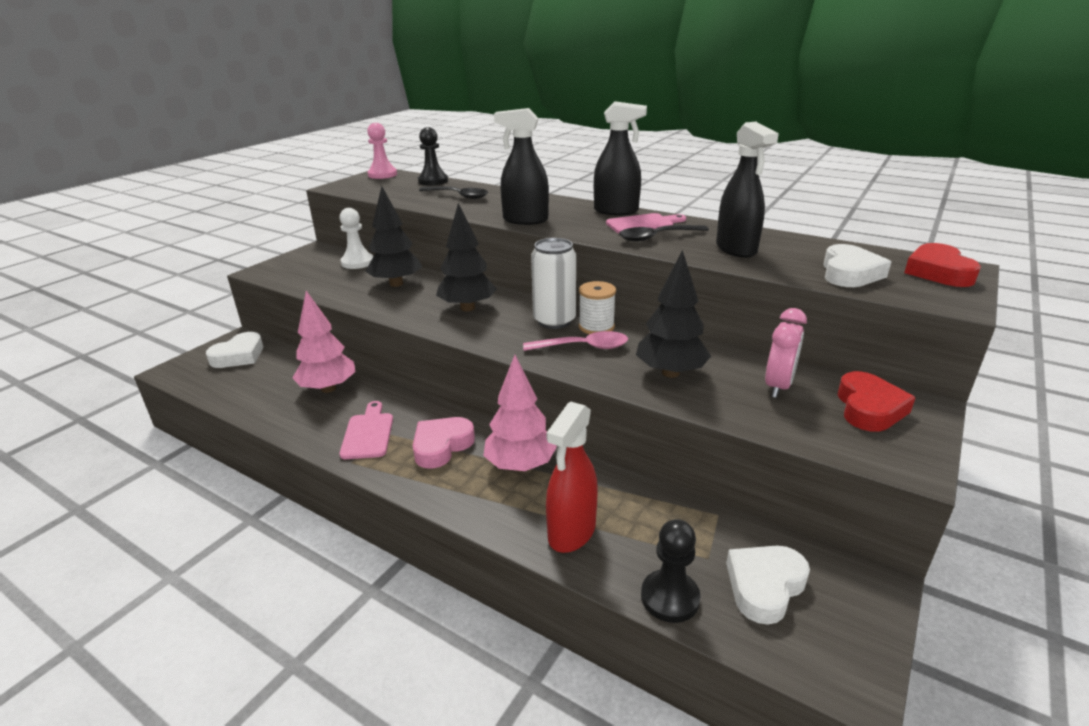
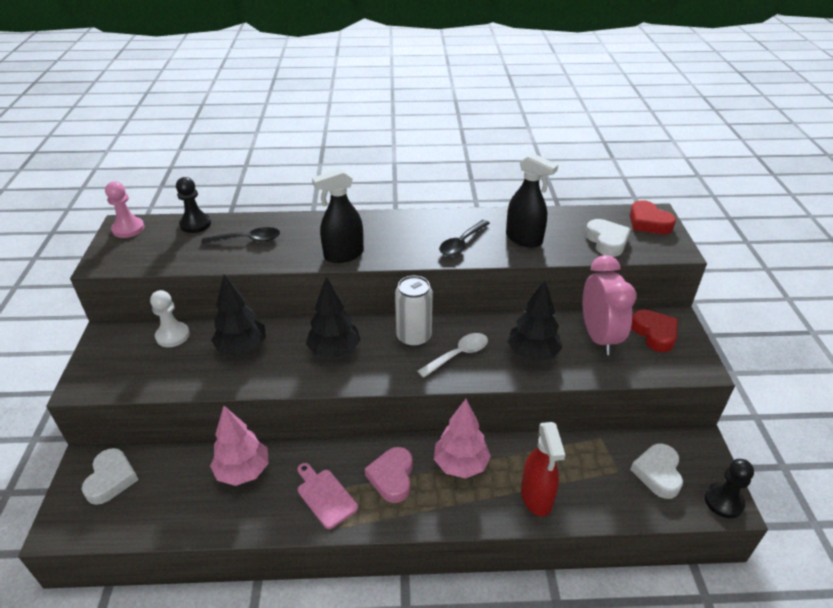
camera: 35 degrees left, 10 degrees up
(583, 347) = (458, 355): pink spoon -> white spoon
(596, 327) = (448, 330): white spool -> none
(616, 211) = (402, 219): black spray bottle -> none
(643, 224) = (437, 230): pink cutting board -> none
(670, 598) = (622, 509): black pawn -> black pawn (723, 501)
(778, 386) = (599, 337): pink clock -> pink clock, size x1.58

